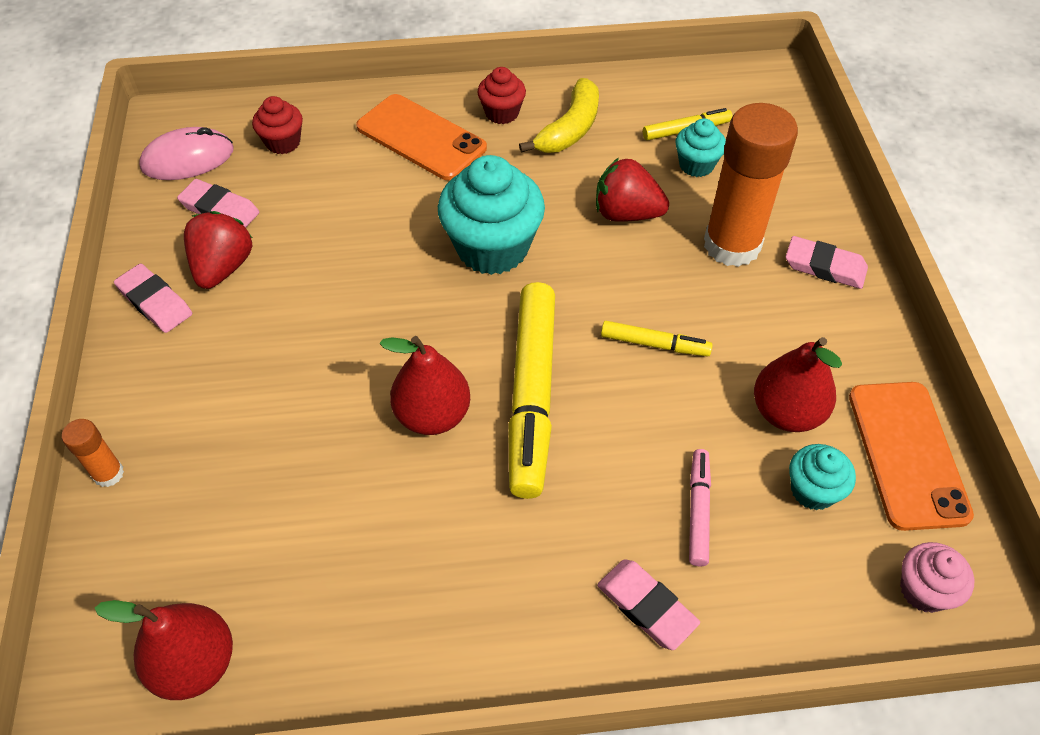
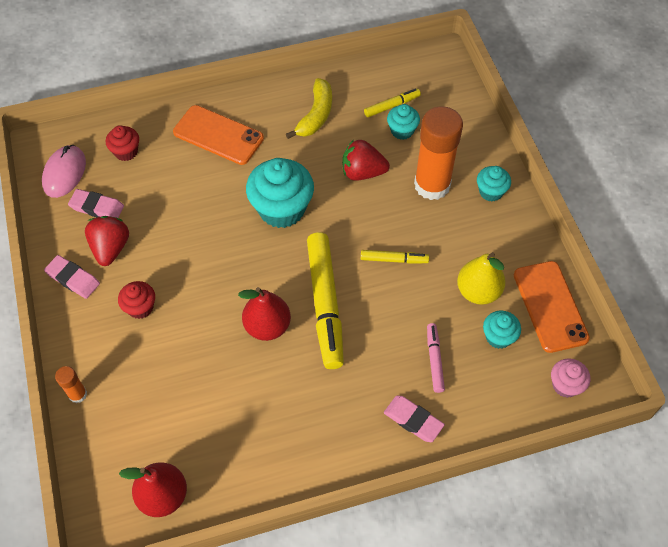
camera: 10 degrees left, 5 degrees up
(188, 159) = (64, 173): pink mouse -> pink mouse turned 45 degrees counterclockwise
(502, 113) = (268, 109): red cupcake -> red cupcake (140, 307)
(786, 412) = (478, 291): red pear -> yellow pear
(824, 266) = (490, 192): pink eraser -> turquoise cupcake

